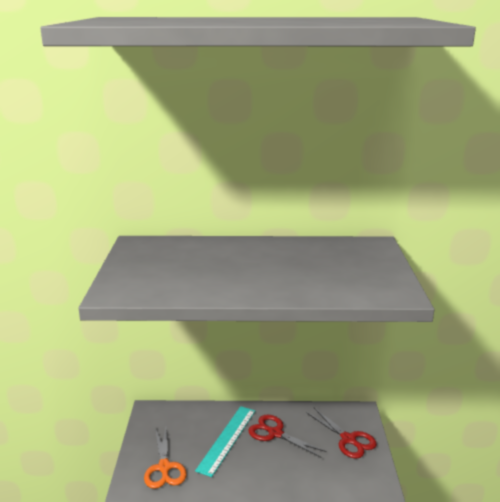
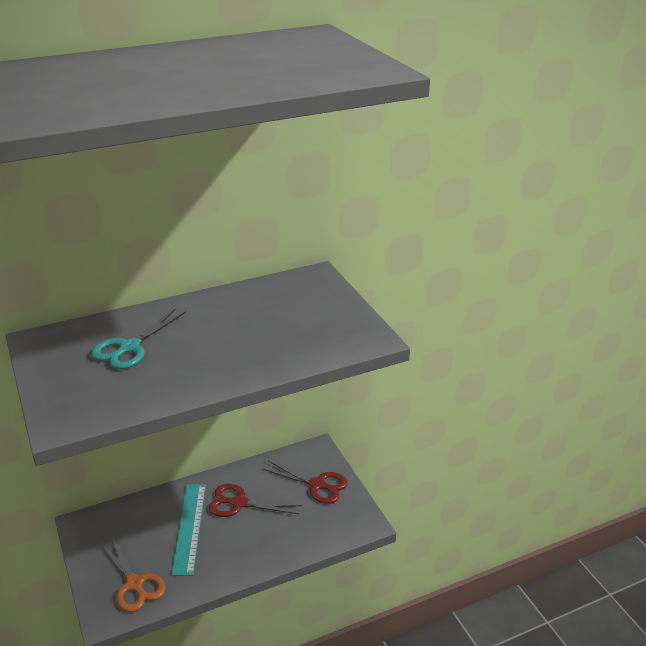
camera: 25 degrees left, 10 degrees up
(196, 259) = (130, 347): none -> turquoise scissors

